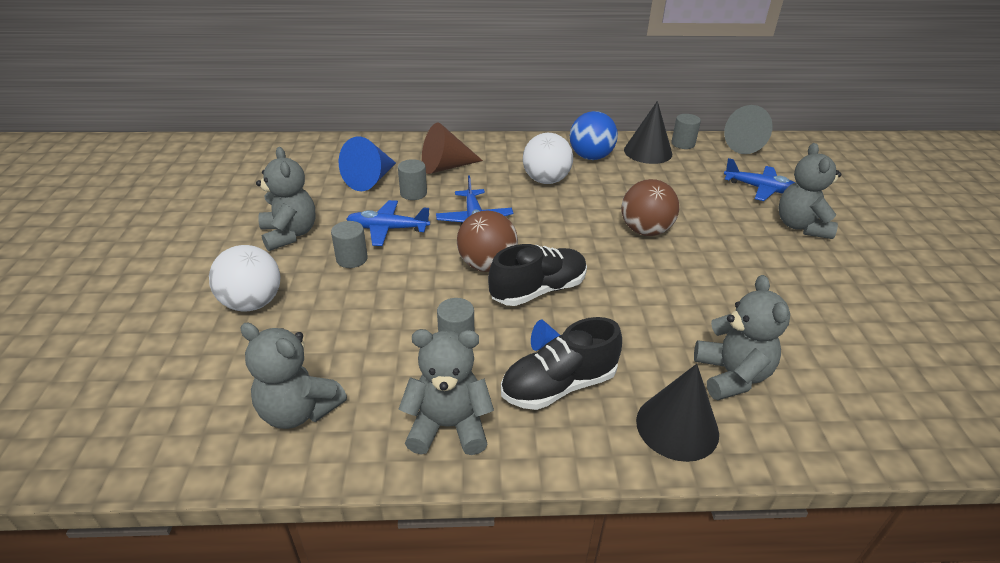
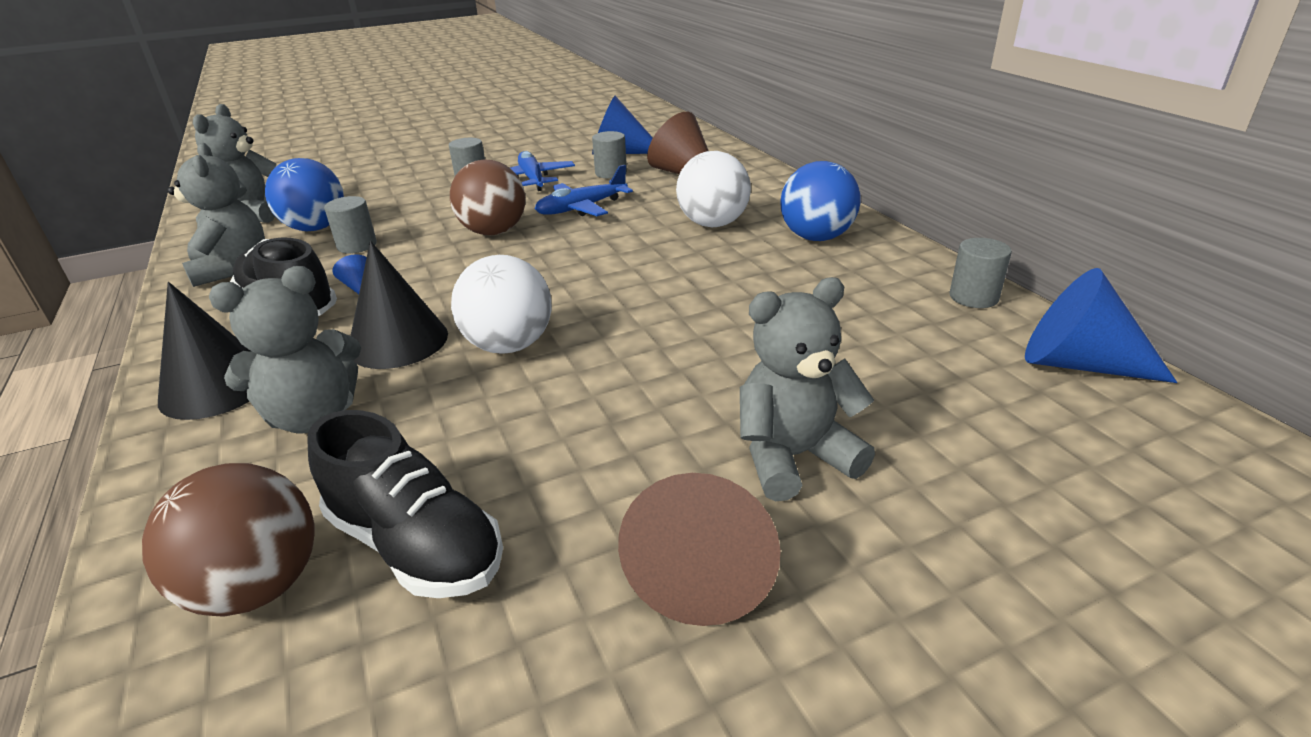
camera: 70 degrees right, 5 degrees down
(252, 303) = (390, 167): white ball -> white ball (509, 346)
(290, 234) = (497, 152): grey teddy bear -> none
(389, 365) = (315, 228): none -> blue ball
(538, 290) = (458, 265): black shoe -> black shoe (416, 545)
(645, 231) = (641, 306): brown ball -> brown ball (258, 587)
(648, 152) = (895, 273): black cone -> black cone (398, 341)
(748, 146) = (1077, 363): grey cone -> blue cone
(761, 189) = (899, 396): blue plane -> none
(871, 267) = (702, 569): none -> brown cone

